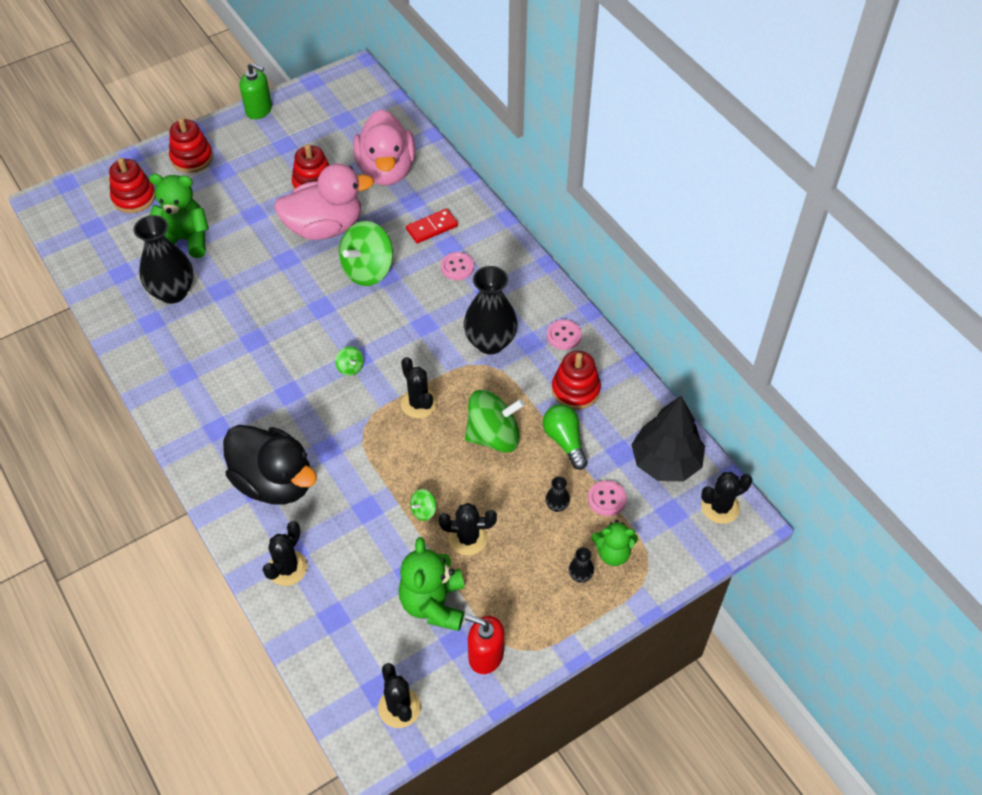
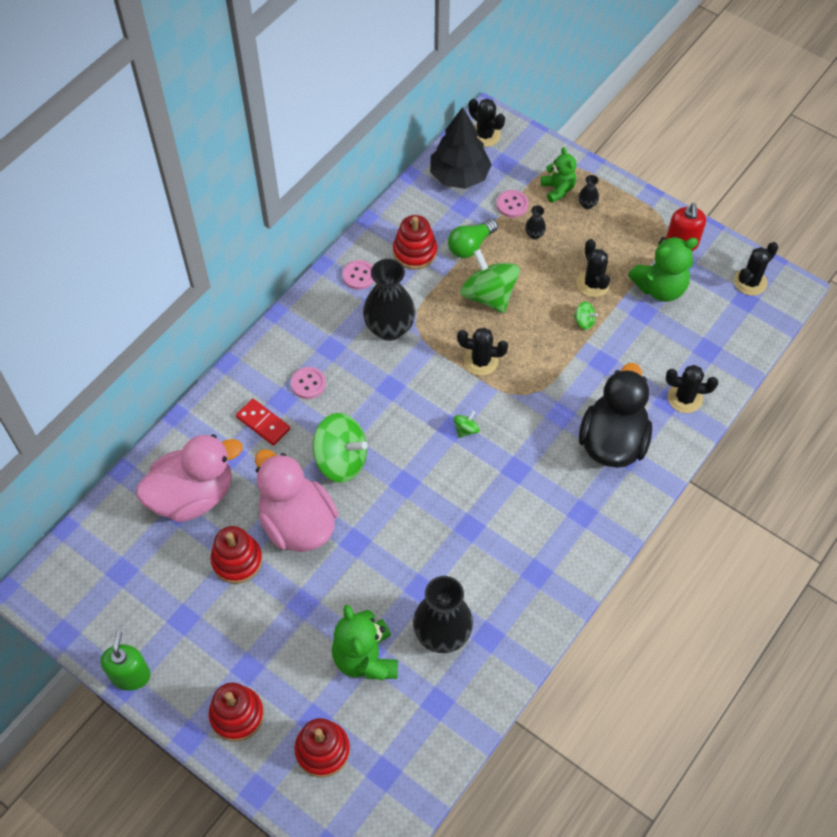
camera: 110 degrees left, 5 degrees up
(419, 403) = (481, 361): black cactus -> black cactus turned 60 degrees clockwise

